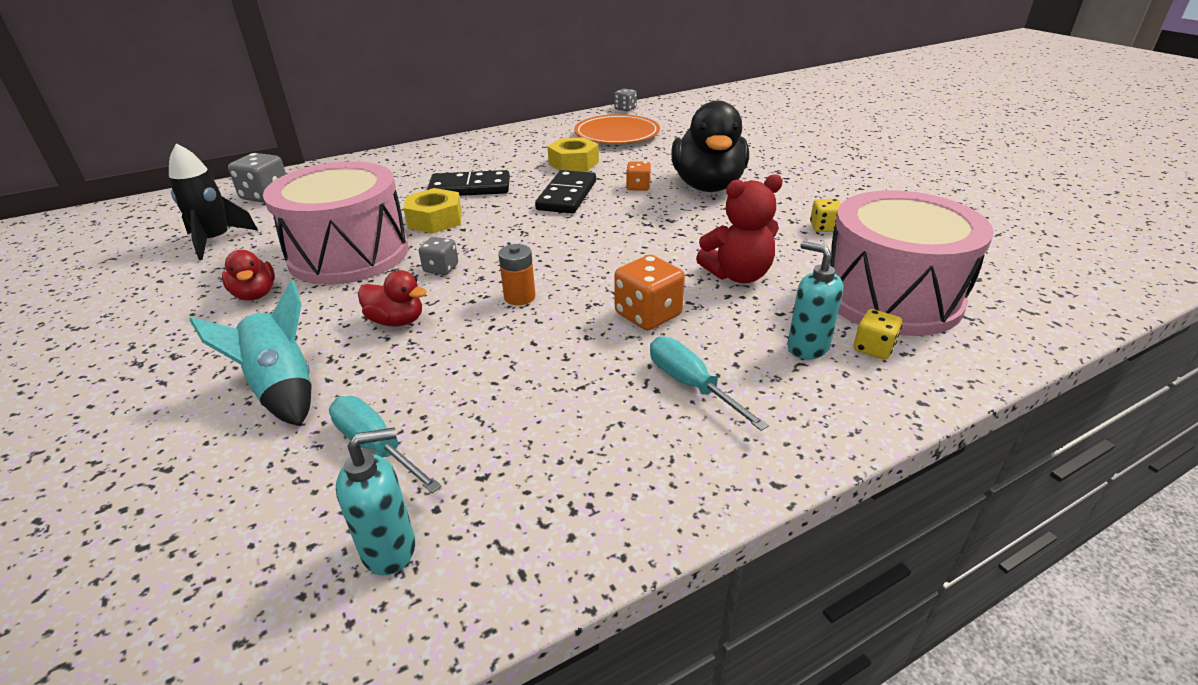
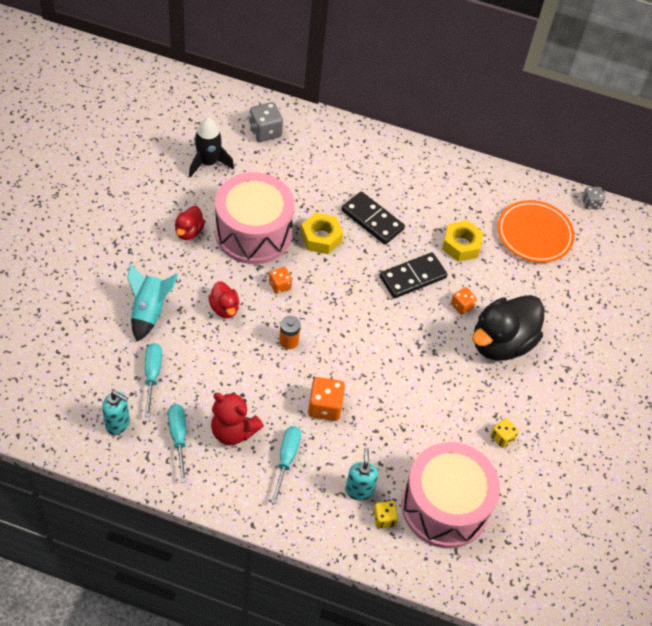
camera: 40 degrees right, 20 degrees up
(441, 268) = (280, 285): grey dice -> orange dice
(518, 481) = (178, 437): none -> turquoise screwdriver
(738, 275) = (401, 424): red teddy bear -> red teddy bear (233, 431)

